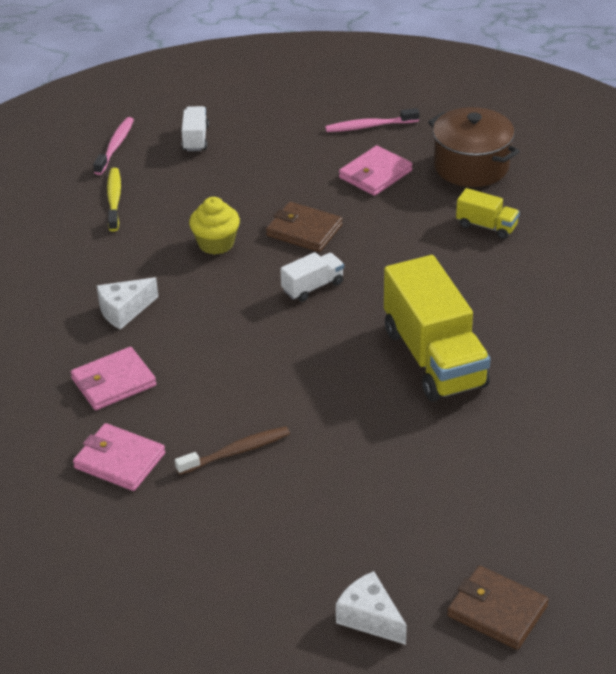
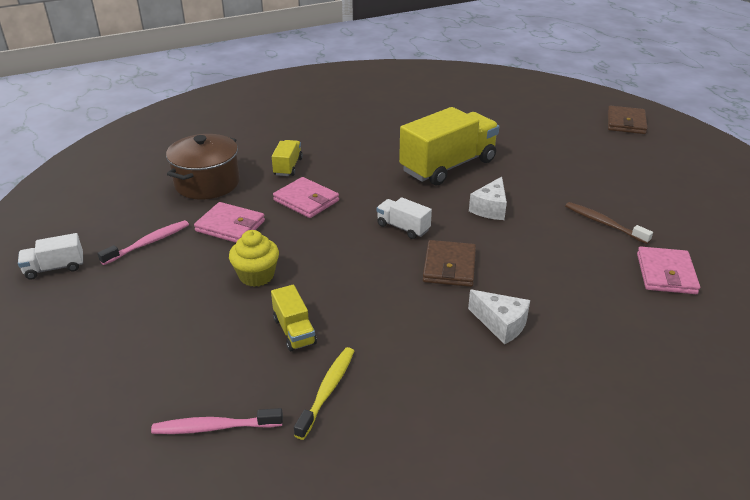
camera: 110 degrees left, 5 degrees down
(113, 382) = (591, 302): pink wallet -> pink wallet (306, 200)
(114, 199) = (327, 391): yellow toothbrush -> yellow toothbrush turned 135 degrees clockwise
(192, 193) = (294, 331): none -> yellow truck
(195, 139) = (187, 357): white truck -> white truck (55, 268)
(216, 243) = (371, 293): yellow cupcake -> yellow cupcake (256, 276)
(304, 230) = (329, 247): brown wallet -> brown wallet (449, 266)
(369, 126) = (148, 243): pink toothbrush -> pink toothbrush turned 105 degrees counterclockwise
(370, 618) = (673, 154): white cheese -> white cheese (490, 208)

